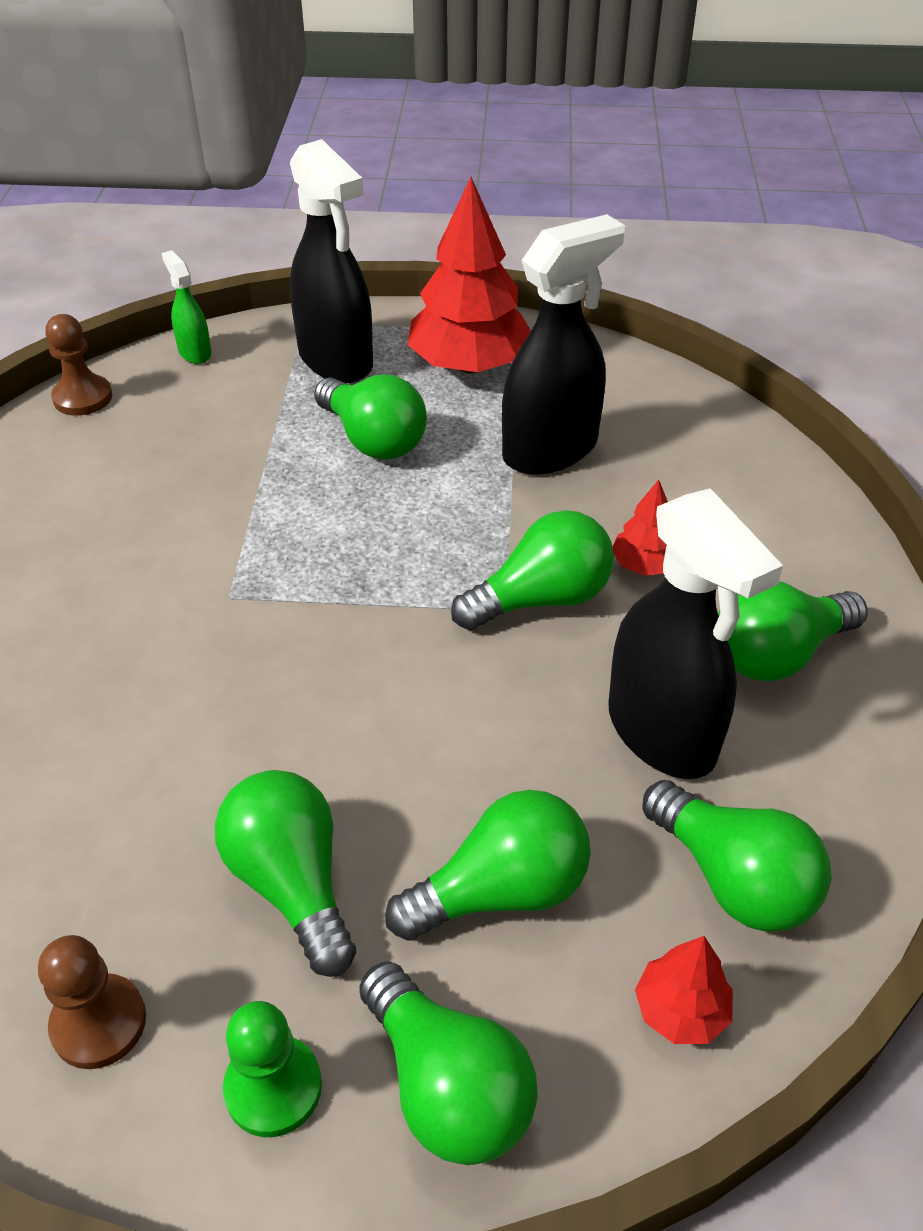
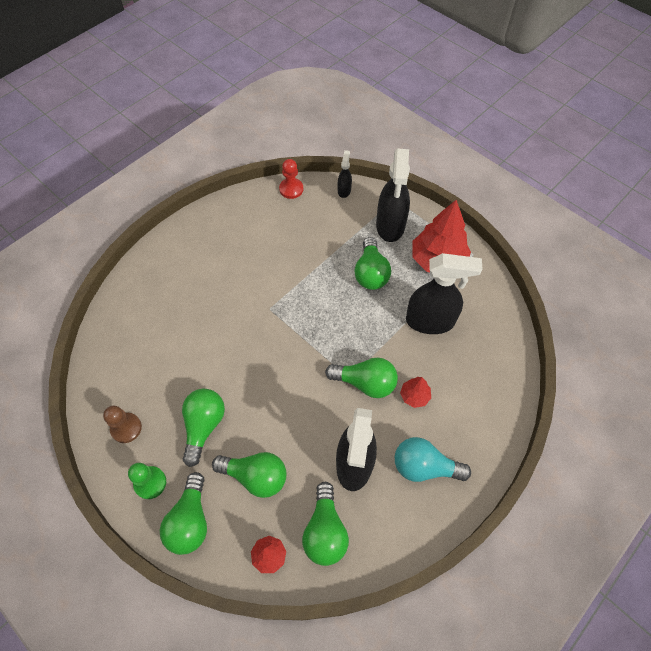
camera: 40 degrees right, 15 degrees up
(83, 398) = (291, 189): brown pawn -> red pawn
(194, 352) = (344, 190): green spray bottle -> black spray bottle
(778, 654) = (424, 467): green light bulb -> turquoise light bulb

